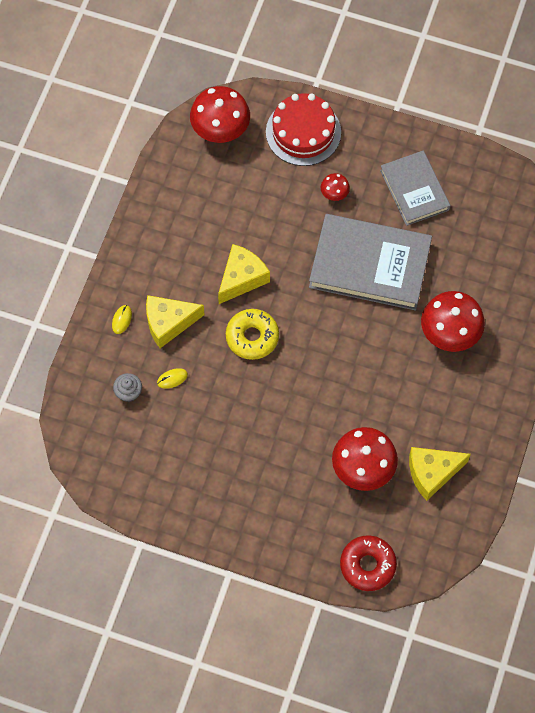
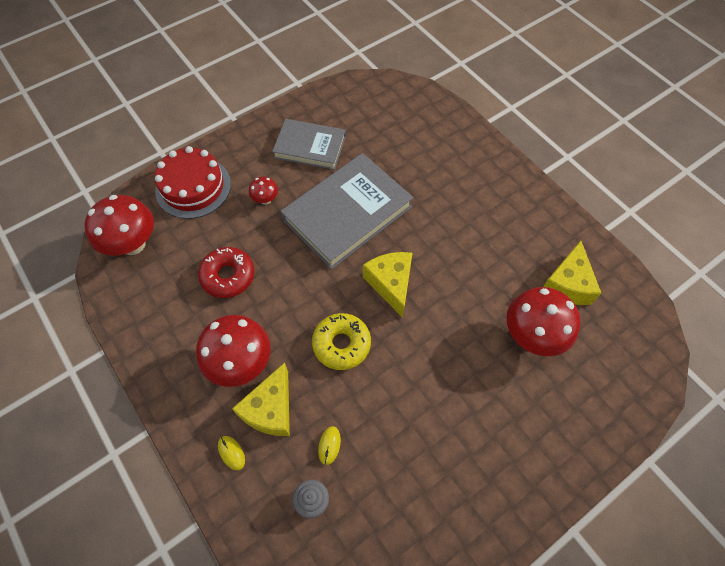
camera: 55 degrees left, 5 degrees down
(242, 278) = (279, 316): yellow cheese -> yellow cheese (391, 284)
(367, 565) = (630, 391): red donut -> red donut (228, 276)
(449, 334) = (450, 198): red mushroom -> red mushroom (241, 363)

